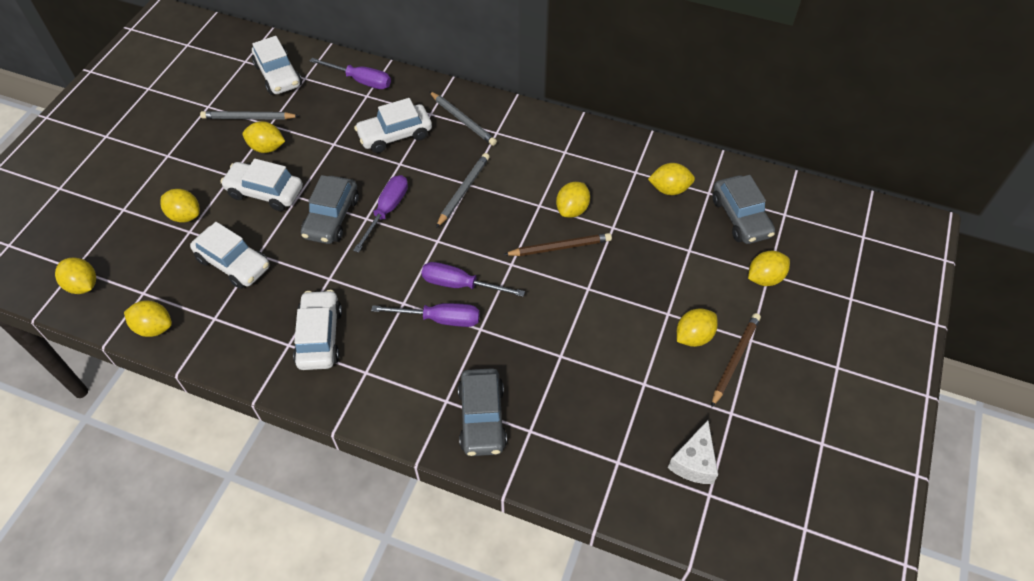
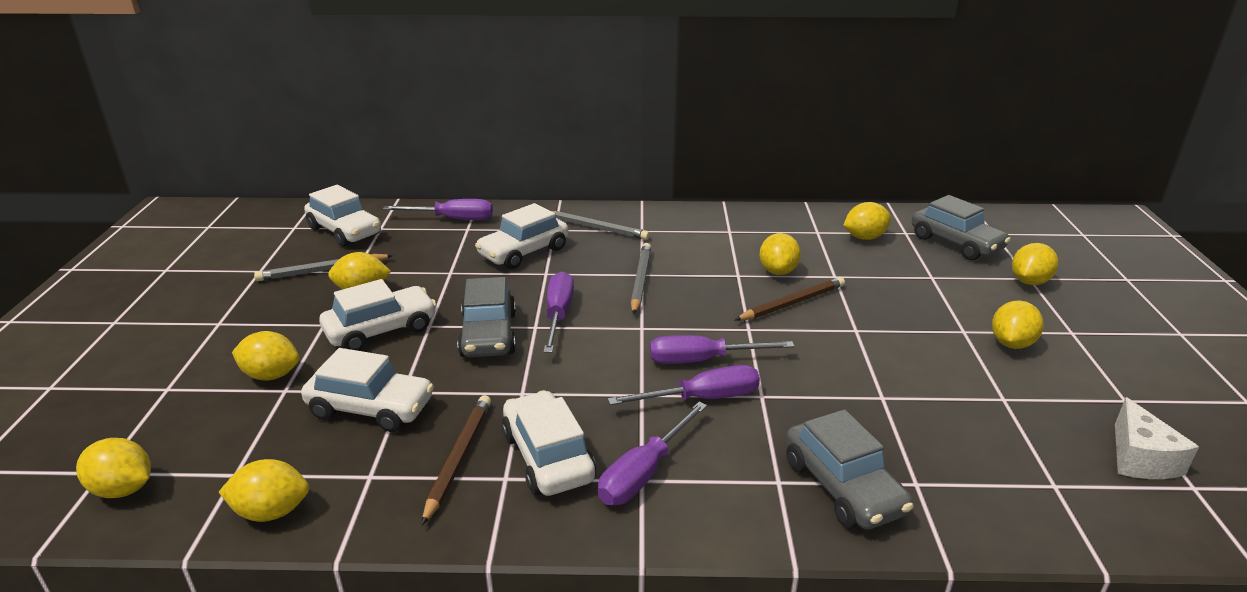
camera: 20 degrees left, 25 degrees down
(265, 192) = (381, 330): white car -> white car turned 150 degrees clockwise
(370, 367) = (644, 472): none -> purple screwdriver
(735, 359) = (1075, 352): brown pencil -> brown pencil (459, 458)

